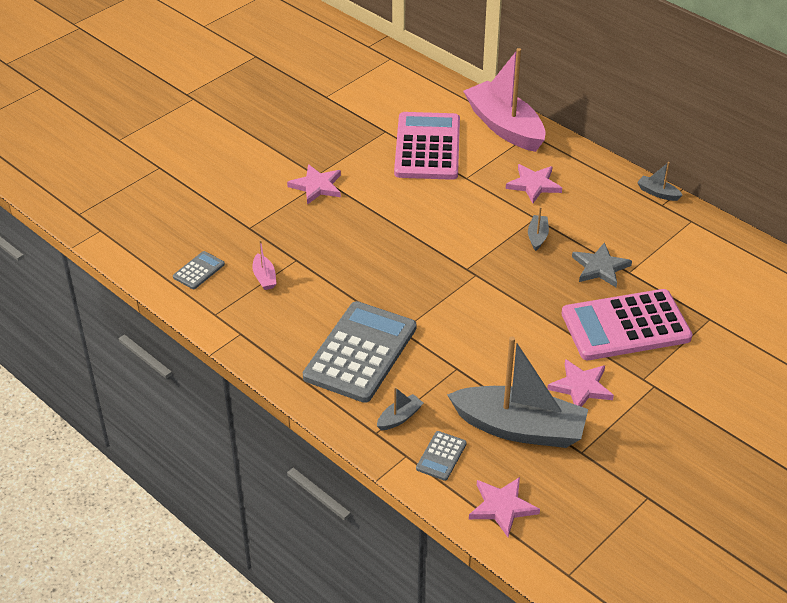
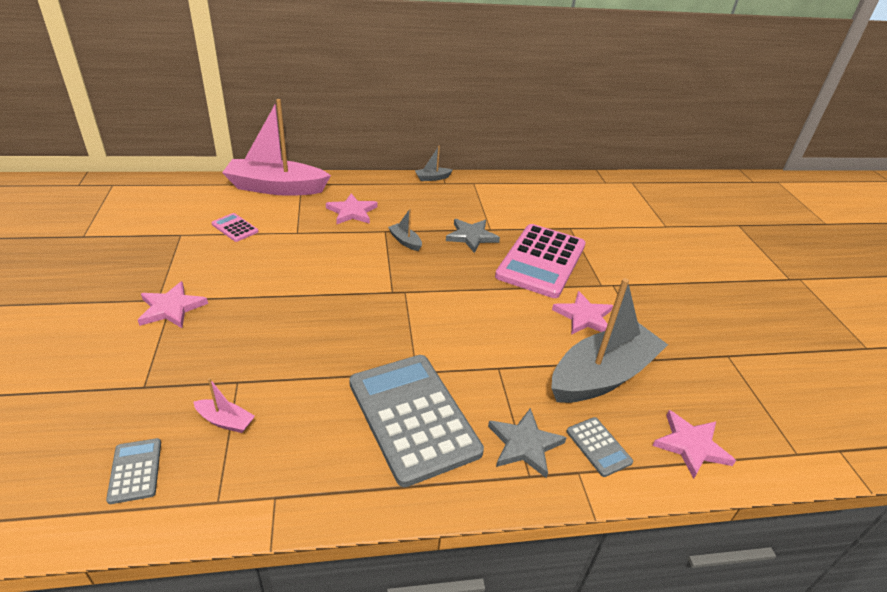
camera: 55 degrees left, 5 degrees down
(399, 418) = (524, 444): grey boat -> grey star
(427, 147) = (235, 228): pink calculator -> pink calculator, size x0.43

